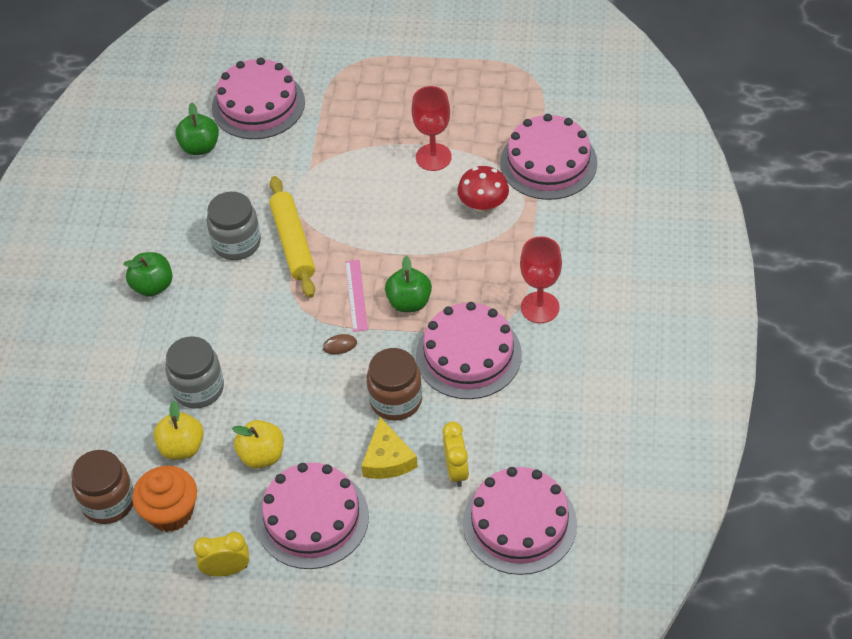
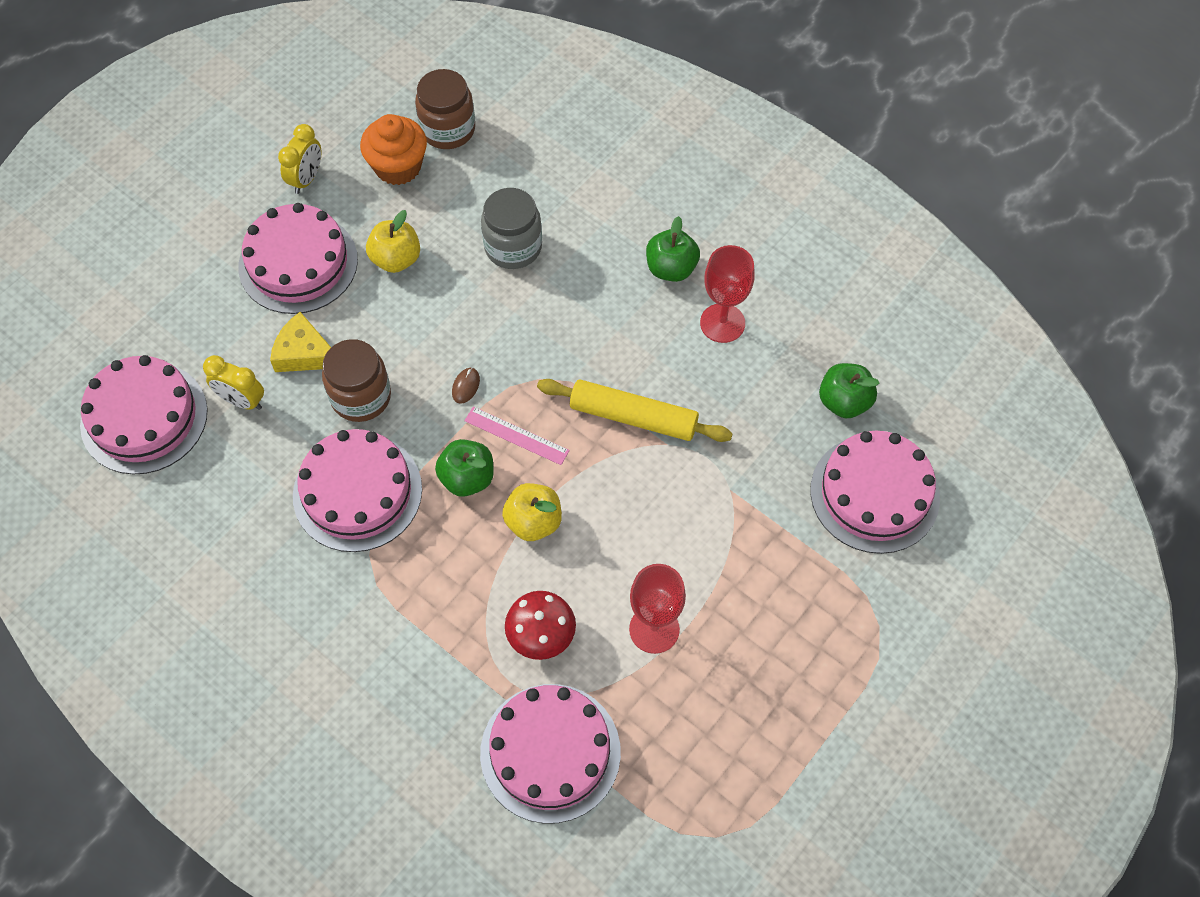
camera: 120 degrees right, 10 degrees up
(182, 447) = (458, 205): yellow apple -> yellow apple (533, 522)
(237, 243) = (673, 366): grey jar -> none
(540, 307) = (357, 598): red goblet -> red goblet (722, 323)

